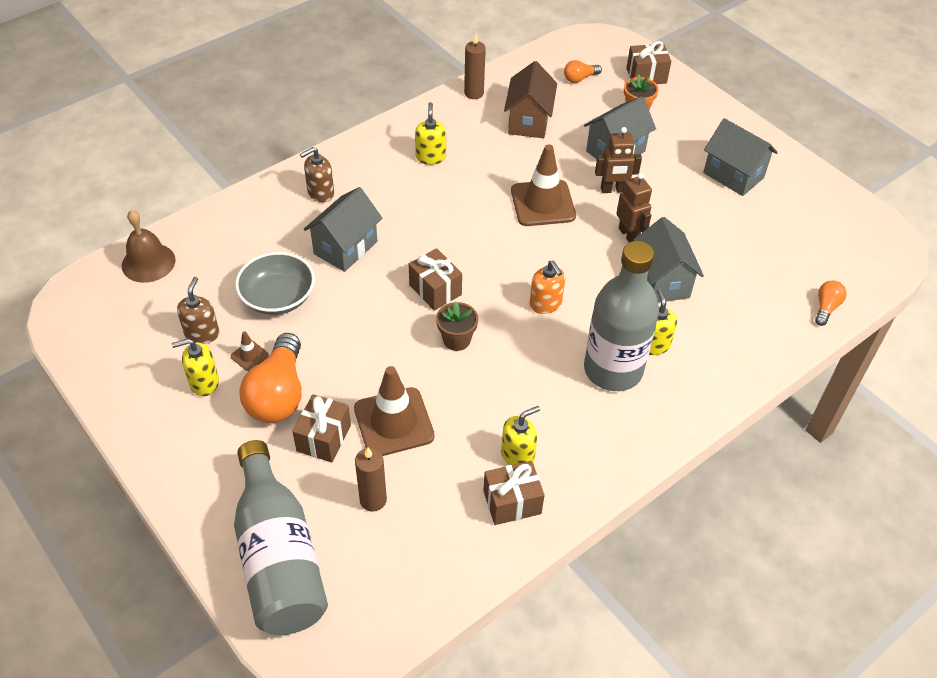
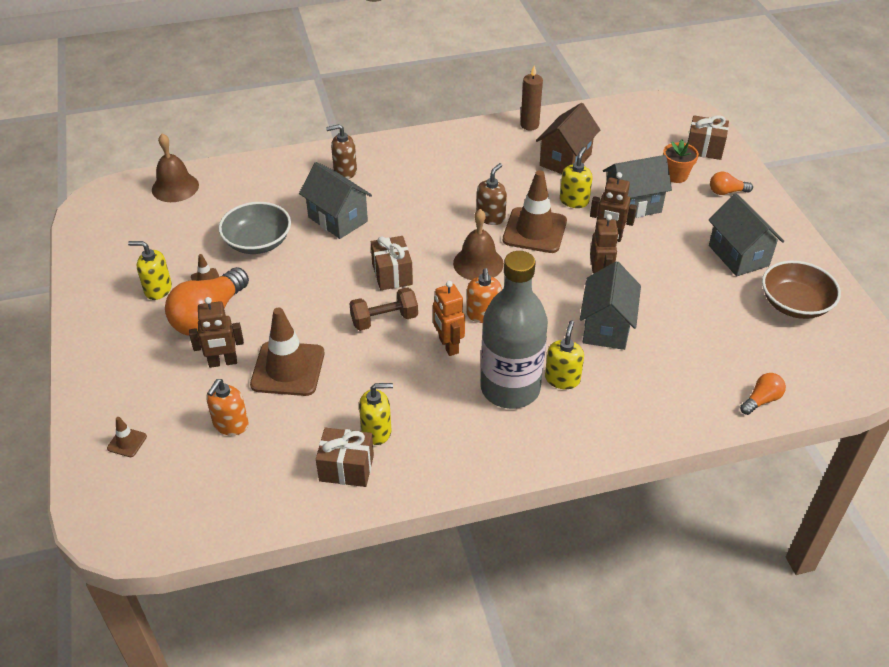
camera: 25 degrees right, 5 degrees down
(202, 333) = (181, 252): brown soap dispenser -> brown soap dispenser (490, 217)
(278, 557) = (127, 442): grey bottle -> brown traffic cone
(324, 438) = (223, 362): brown gift -> brown robot
(345, 248) = (338, 219): grey house -> grey house turned 75 degrees clockwise
(373, 500) = (230, 424): brown candle -> orange soap dispenser
(430, 157) = (457, 167): yellow soap dispenser -> yellow soap dispenser (574, 201)
(456, 340) = (384, 320): brown flower pot -> brown dumbbell
(510, 253) = (478, 263): none -> brown bell
(532, 346) = (448, 346): none -> orange robot
(579, 78) = (637, 136): orange light bulb -> orange light bulb (726, 192)
(803, 208) = (794, 304): none -> brown bowl

